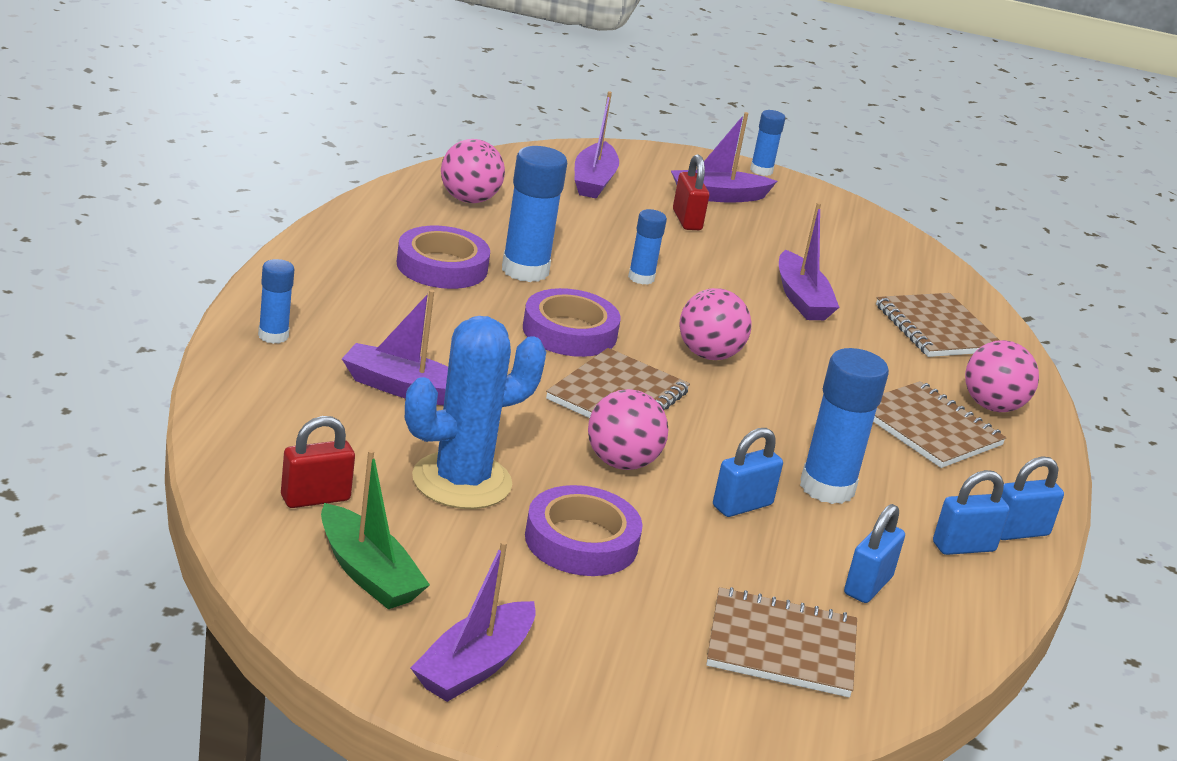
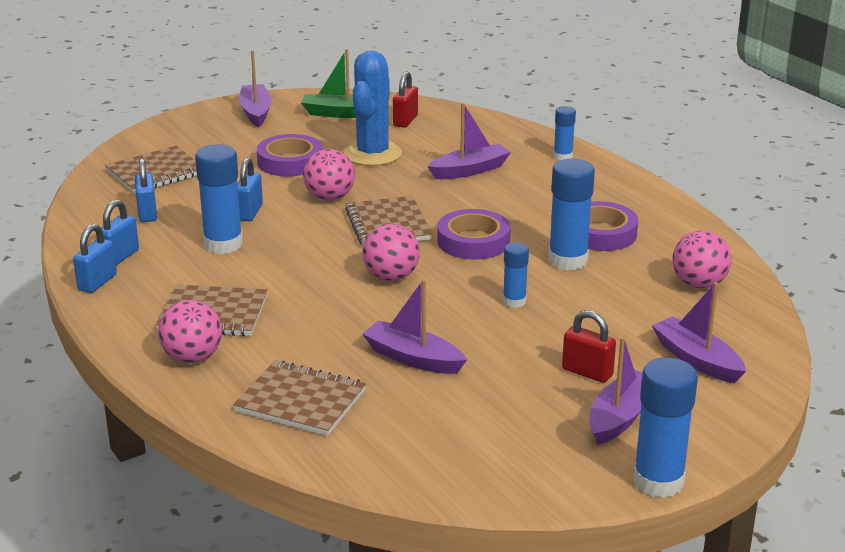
camera: 140 degrees right, 0 degrees up
(761, 170) = (658, 481): blue glue stick -> blue glue stick, size x1.77

